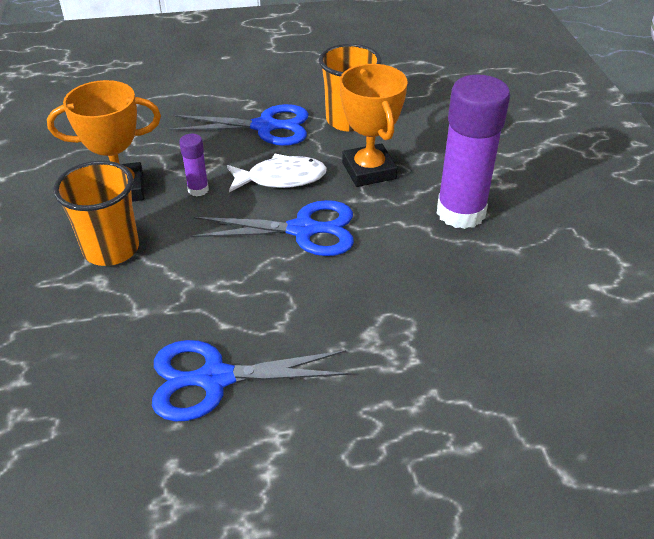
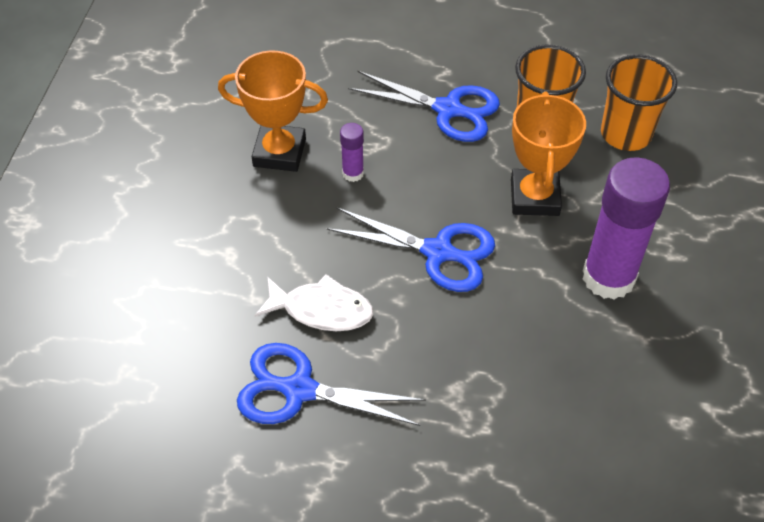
camera: 20 degrees right, 10 degrees up
(111, 249) = (250, 222): orange cup -> orange cup (625, 134)
(281, 178) = (440, 182): white fish -> white fish (321, 310)

